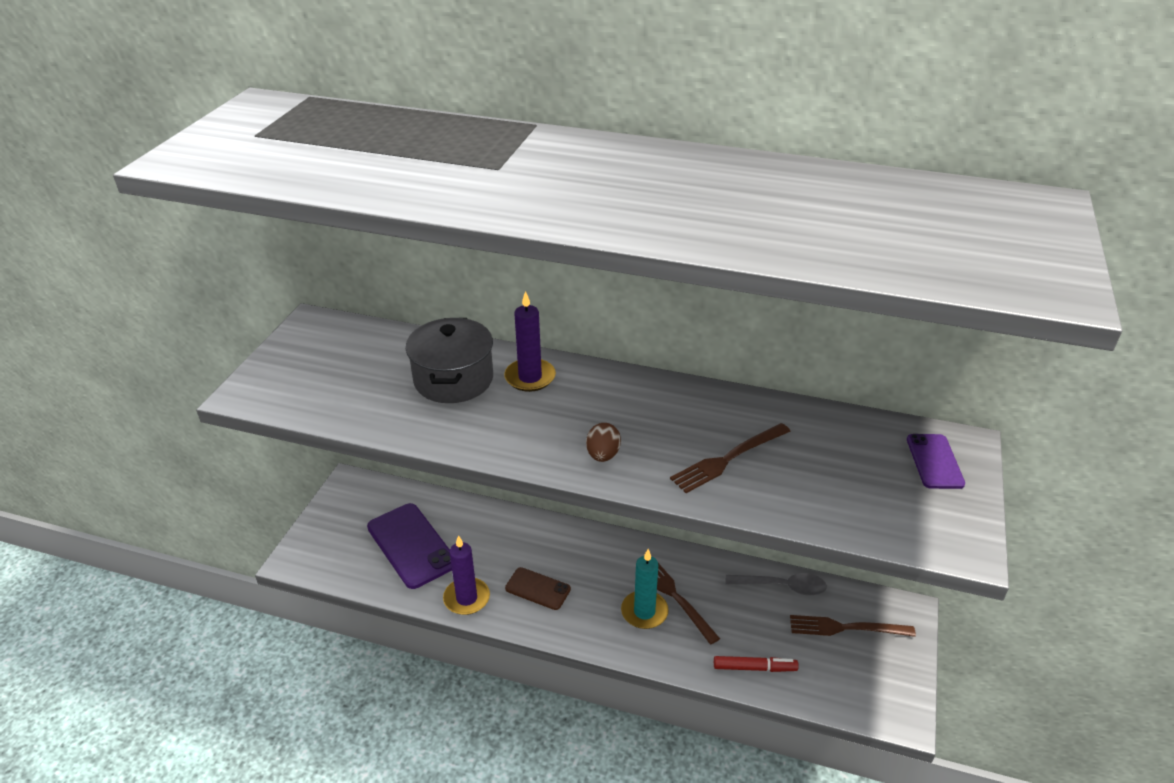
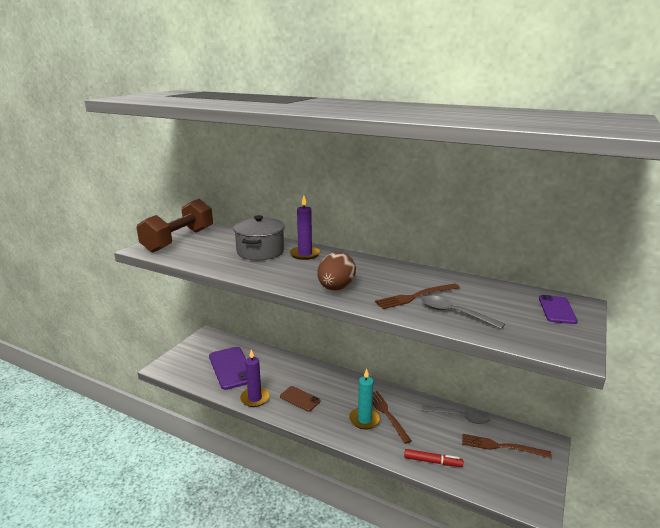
camera: 10 degrees right, 15 degrees down
(300, 364) = (179, 240): none -> brown dumbbell
(603, 455) = (336, 288): brown egg -> brown egg, size x1.70
(792, 488) = (454, 313): none -> grey spoon

